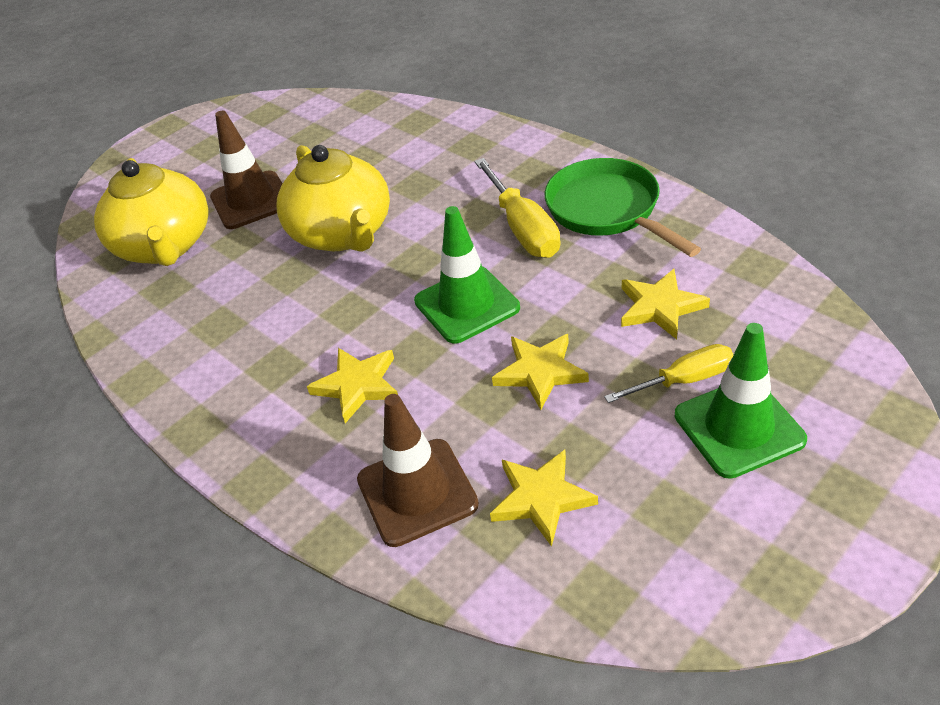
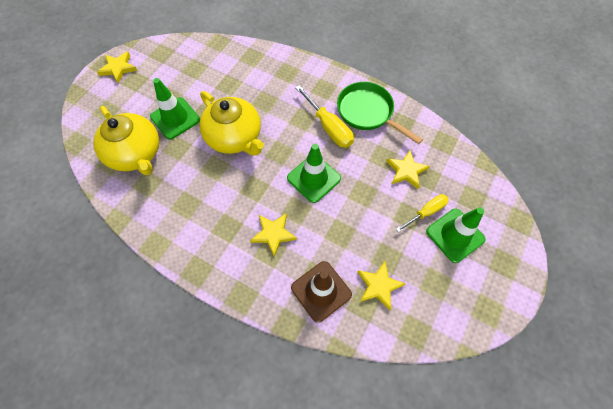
camera: 20 degrees left, 20 degrees up
(251, 200) = (175, 118): brown traffic cone -> green traffic cone
(540, 372) = (360, 215): yellow star -> yellow star (118, 68)

